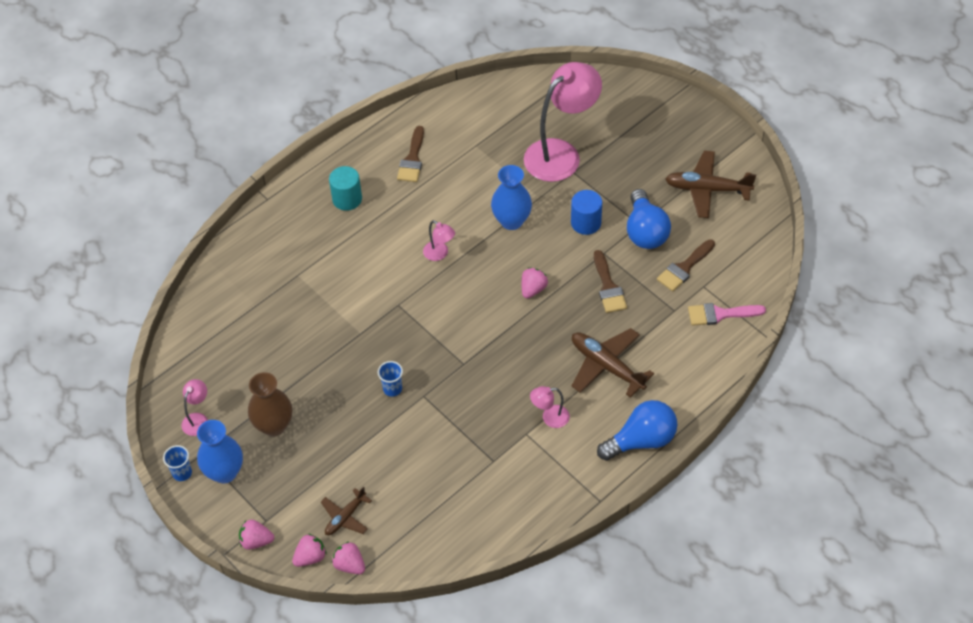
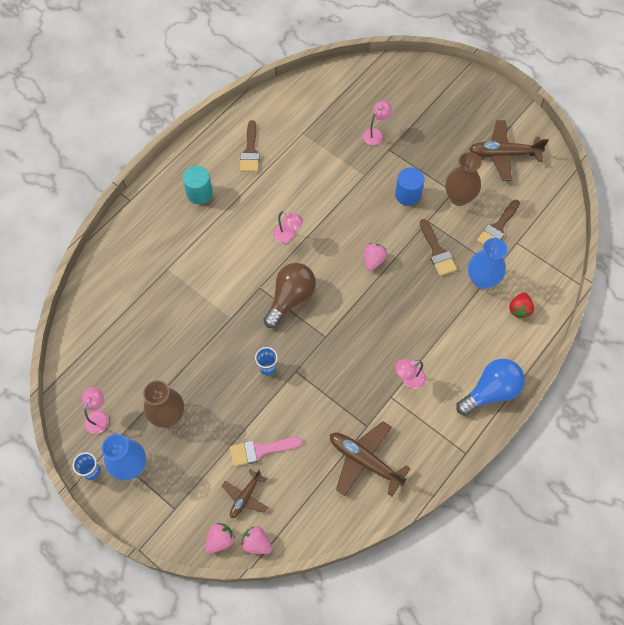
camera: 10 degrees left, 10 degrees up
(256, 541) = (169, 530): pink strawberry -> none
(431, 320) = (290, 298): none -> brown light bulb
(511, 221) = (344, 199): blue vase -> blue vase (482, 280)
(561, 153) = (376, 134): pink lamp -> pink lamp, size x0.43
(606, 366) = (449, 325): brown plane -> brown plane (365, 461)
(645, 231) = (459, 197): blue light bulb -> brown vase
(692, 358) = (519, 309): none -> red strawberry
(720, 314) = (535, 267): pink brush -> pink brush (260, 450)

